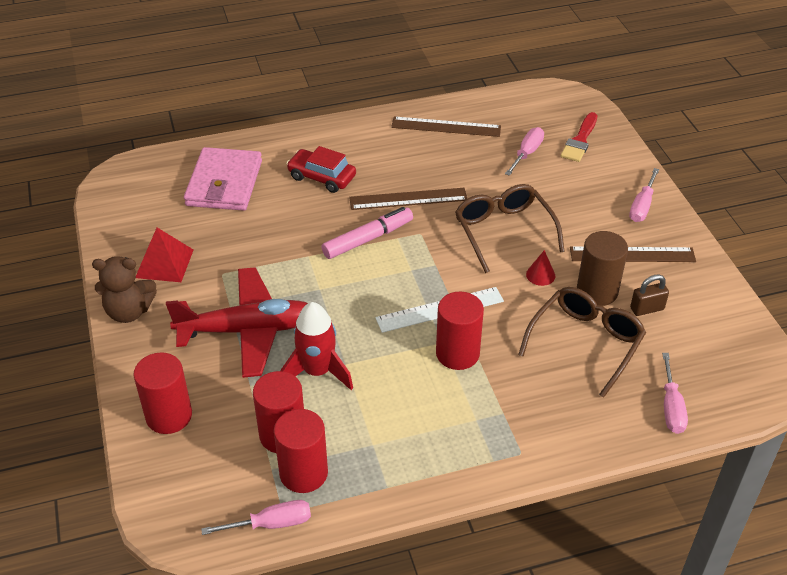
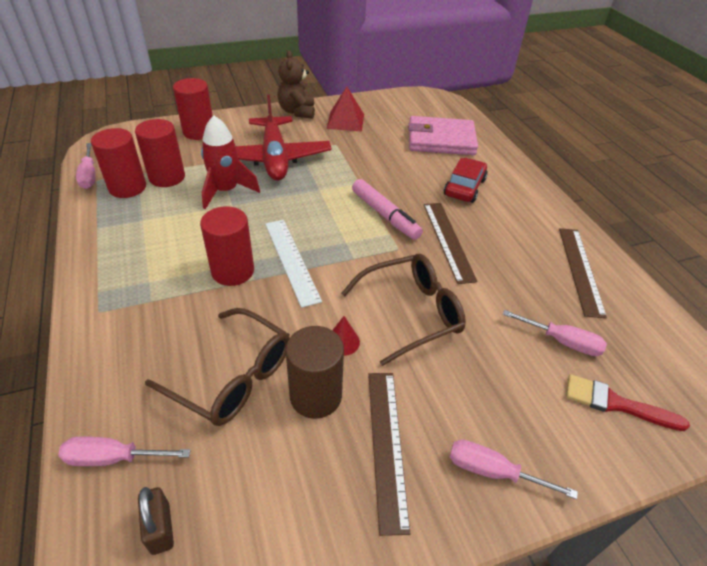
camera: 85 degrees right, 0 degrees up
(647, 309) = (283, 451): brown padlock -> brown padlock (160, 528)

